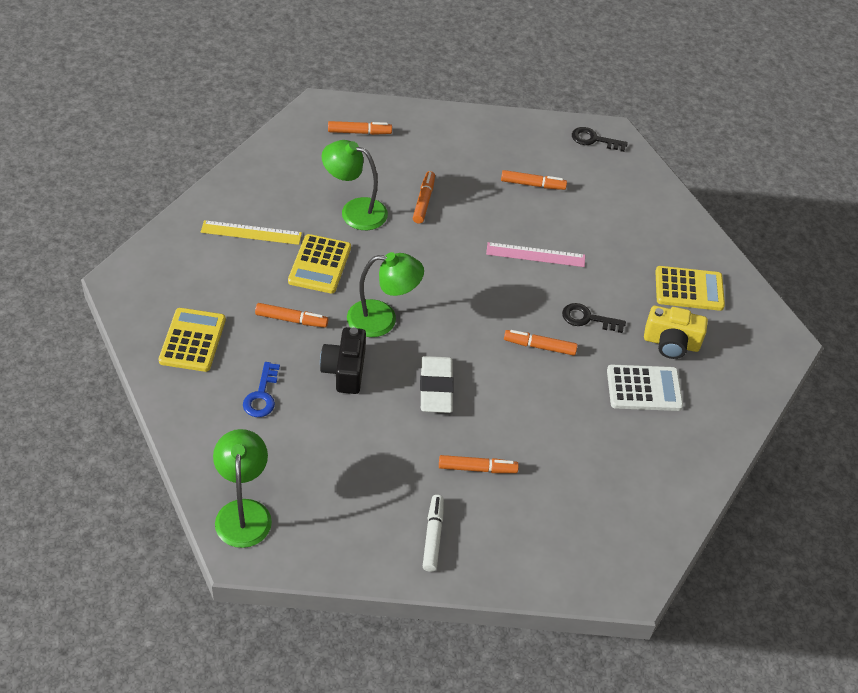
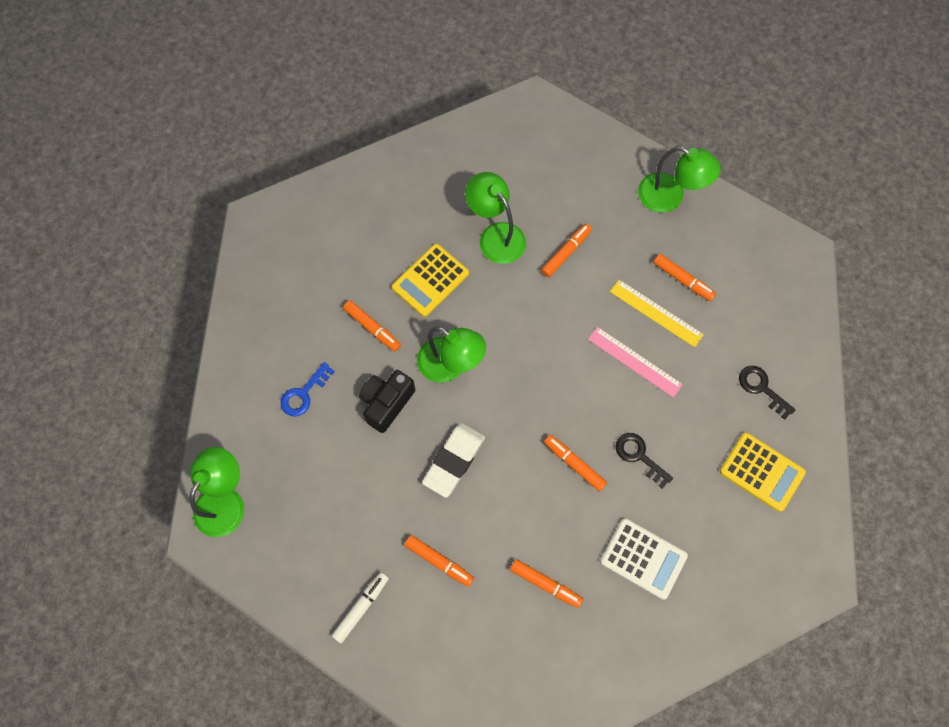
camera: 35 degrees right, 20 degrees up
(192, 340) = (279, 310): yellow calculator -> none
(251, 232) = (391, 218): yellow ruler -> yellow ruler (656, 313)
(359, 132) = (553, 147): orange marker -> orange marker (545, 584)
(481, 133) = (670, 197): none -> green lamp
(594, 140) = (780, 254): black key -> black key (761, 388)
(671, 343) = (702, 523): yellow camera -> none

